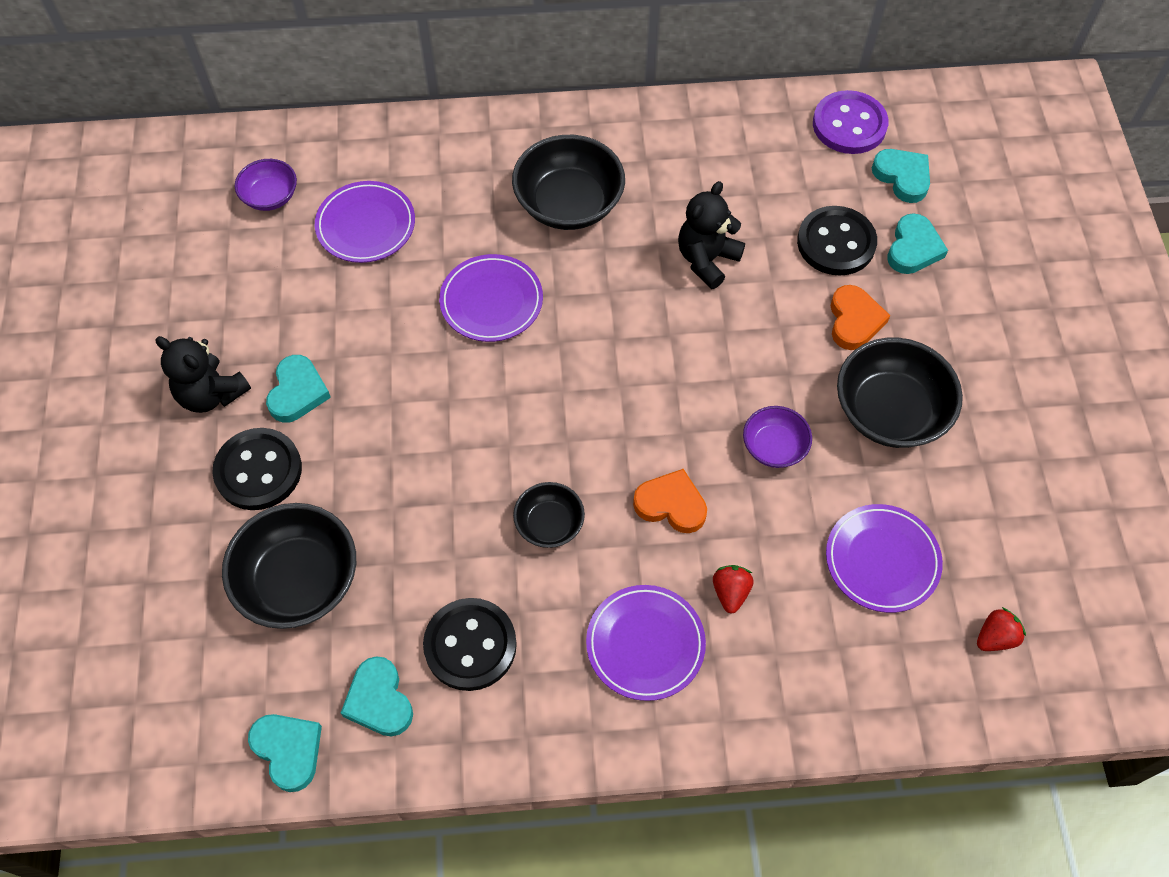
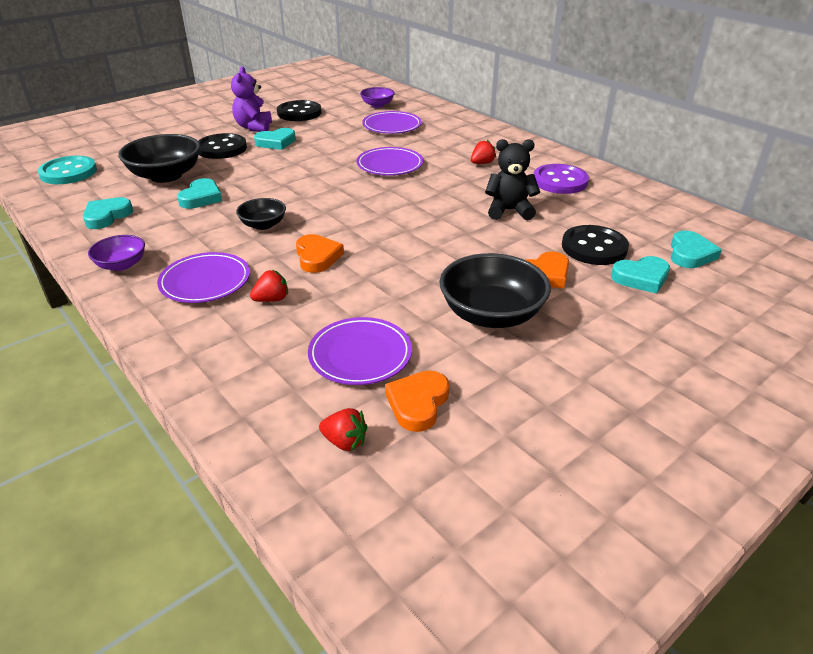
camera: 55 degrees right, 25 degrees down
(171, 711) = (68, 172): none -> turquoise button
(211, 394) = (254, 127): black teddy bear -> purple teddy bear
(288, 750) = (61, 204): turquoise heart -> turquoise heart (201, 198)
(470, 645) = (161, 229): black button -> black button (299, 113)
(569, 204) = (482, 163): black bowl -> red strawberry
(774, 447) = (403, 278): purple bowl -> purple bowl (122, 265)
(849, 125) = (692, 222): purple button -> purple button (560, 181)
(979, 553) = (418, 403): none -> orange heart

